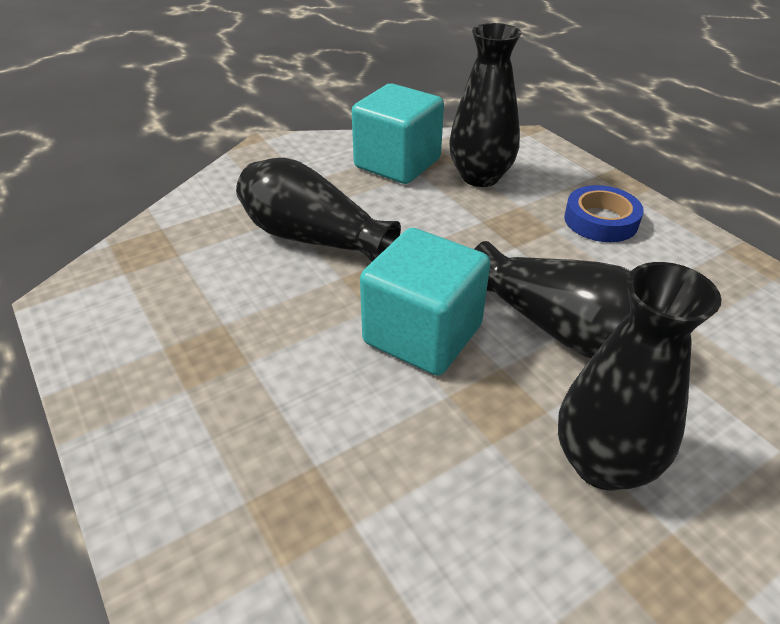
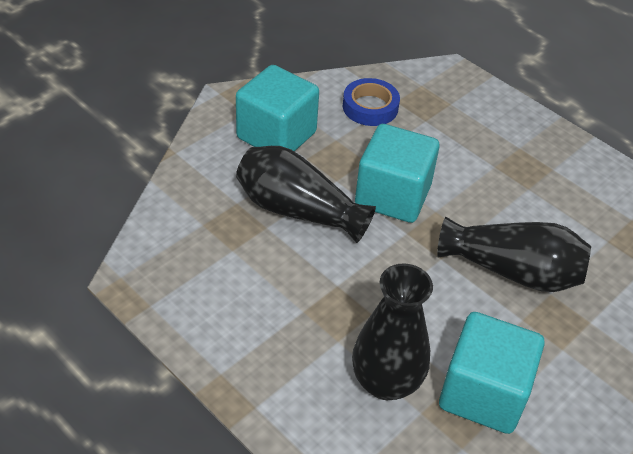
camera: 165 degrees right, 5 degrees up
(601, 220) = (259, 328): blue tape -> blue tape (370, 107)
(603, 463) = (276, 135): black vase -> turquoise cube

